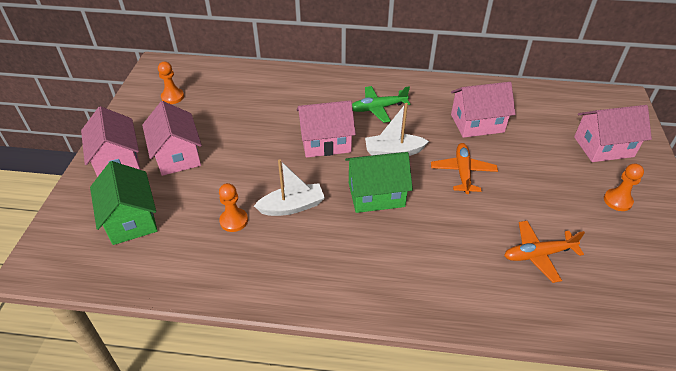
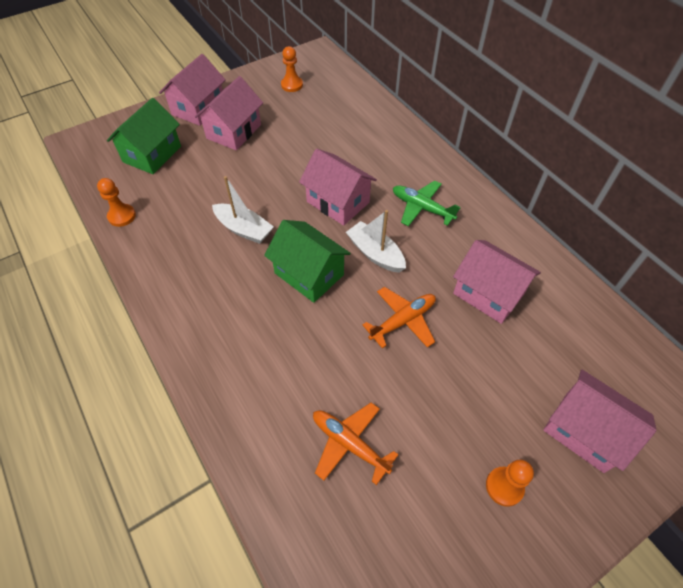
camera: 50 degrees right, 10 degrees up
(234, 221) = (198, 206): orange pawn -> orange pawn (122, 216)

